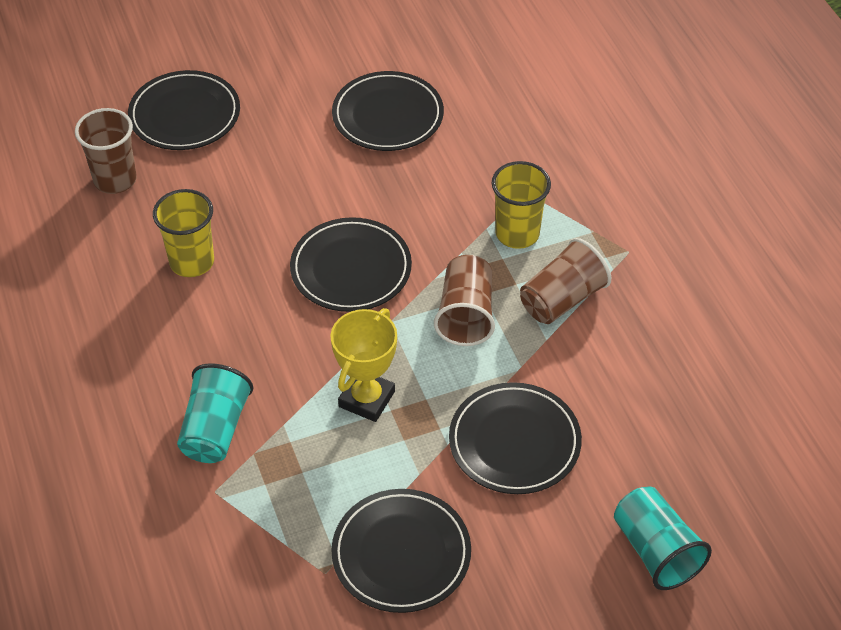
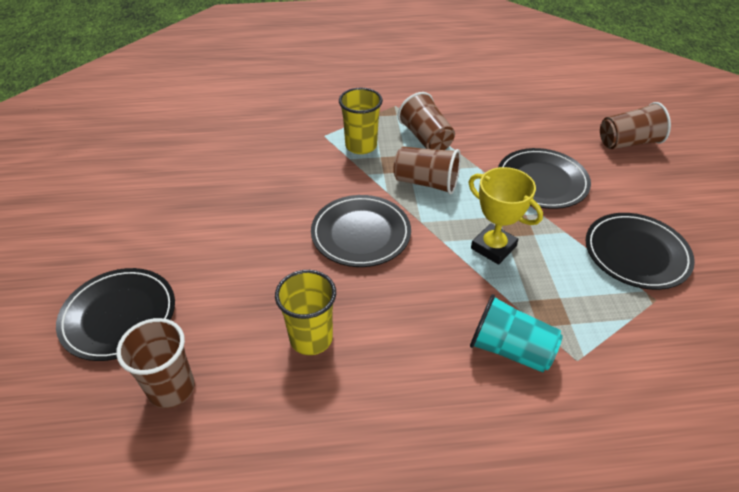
camera: 75 degrees left, 5 degrees down
(388, 115) = (210, 185): black plate -> none
(656, 551) = (628, 142): turquoise cup -> brown cup

